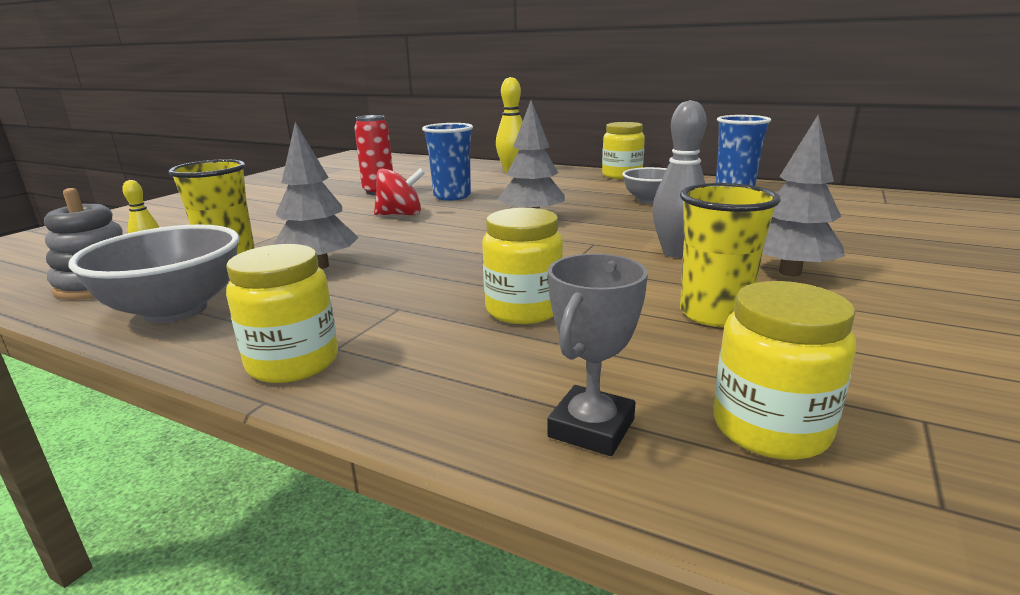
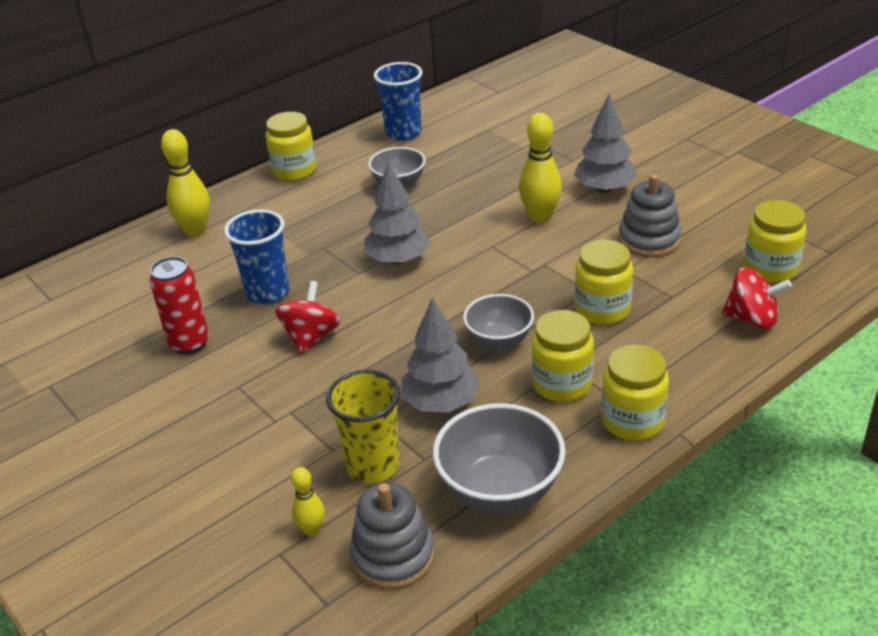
camera: 65 degrees left, 15 degrees up
(362, 311) = (562, 384): none -> yellow jar
(429, 271) = (499, 340): none -> grey bowl
(591, 428) = (752, 319): grey trophy -> red spinning top
(676, 253) = (540, 217): grey bowling pin -> yellow bowling pin
(714, 314) = (649, 240): yellow cup -> grey stacking toy

